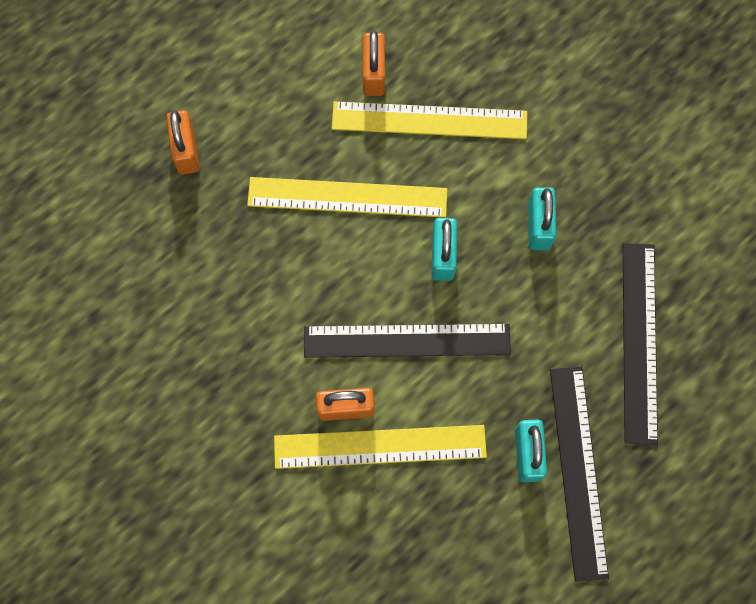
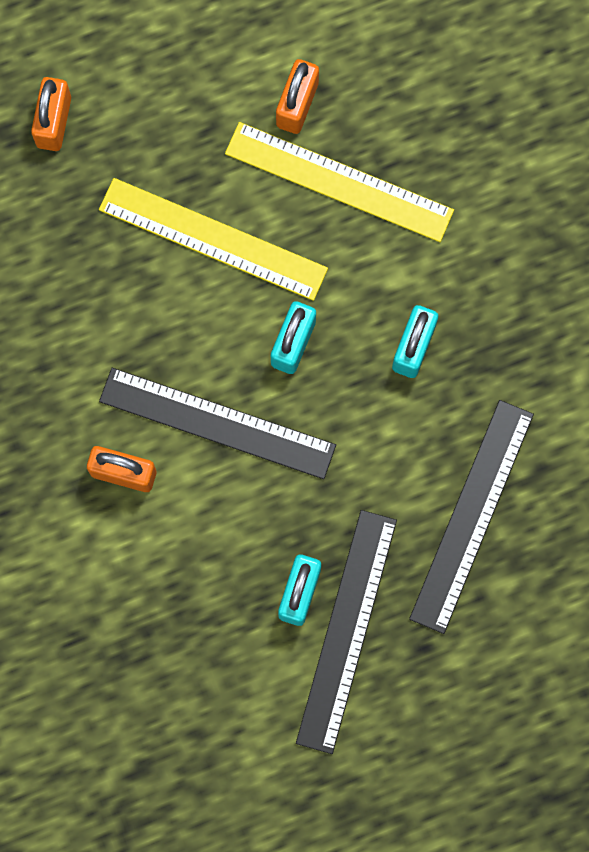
camera: 20 degrees right, 5 degrees up
(380, 447) = (144, 527): yellow ruler -> none

